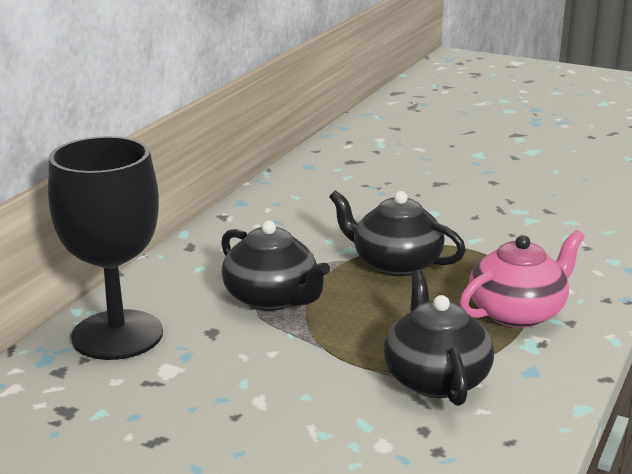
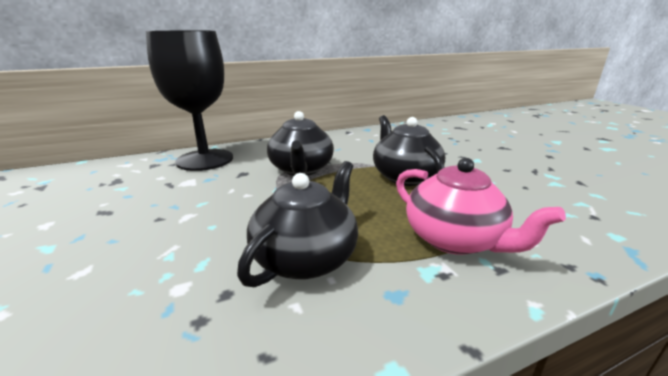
camera: 40 degrees right, 0 degrees up
(518, 313) = (454, 239): pink teapot -> pink teapot turned 45 degrees clockwise

